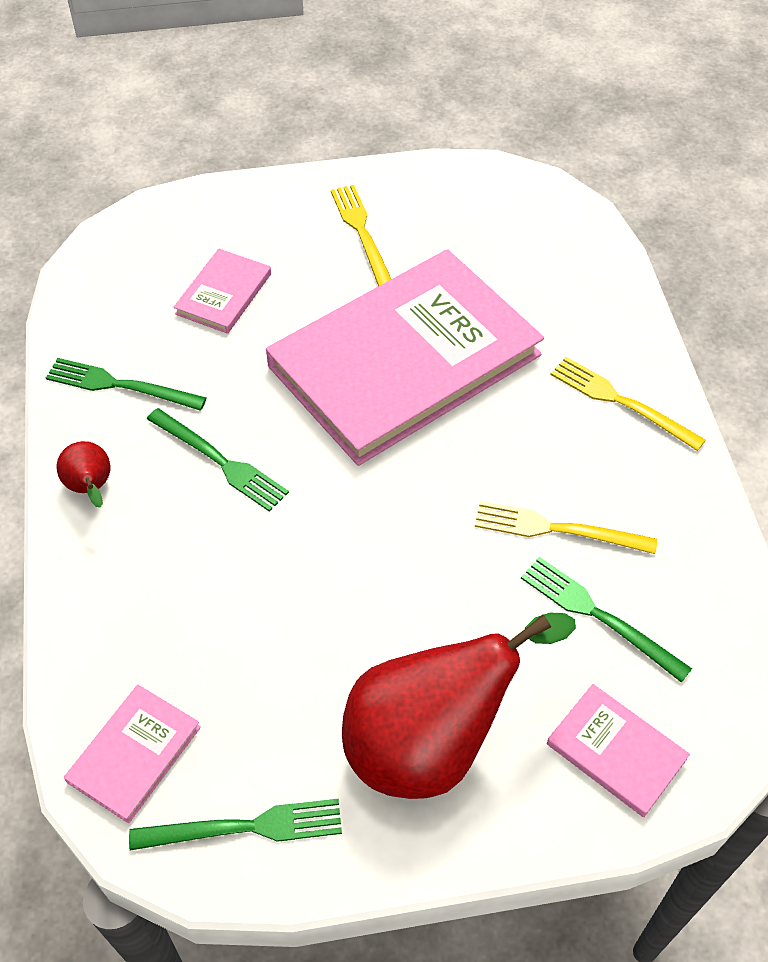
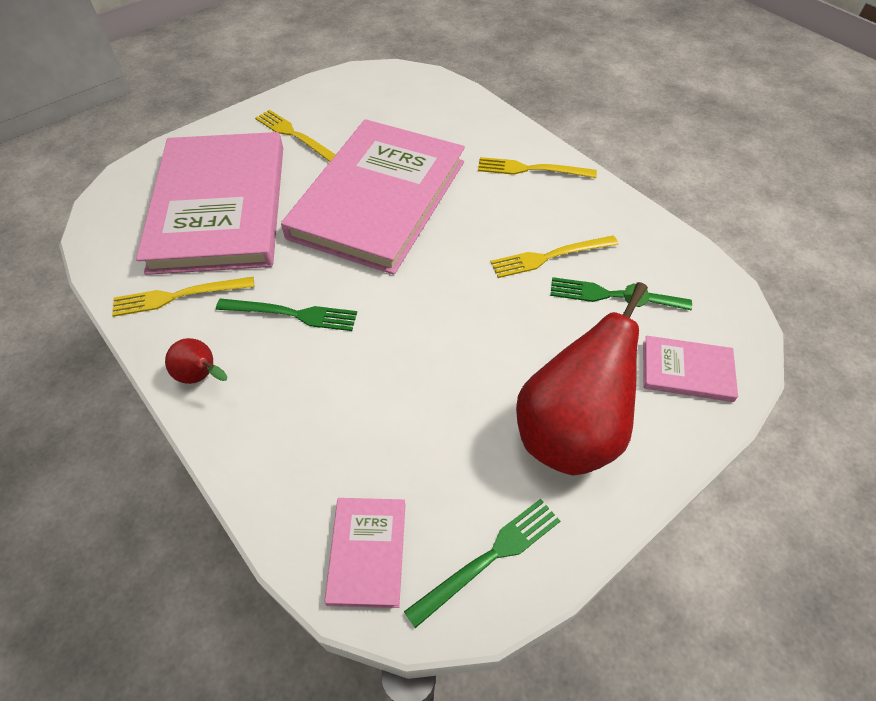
camera: 30 degrees left, 0 degrees up
(120, 385) = (178, 296): green fork -> yellow fork
(224, 294) = (220, 206): pink book -> pink book, size x2.44

